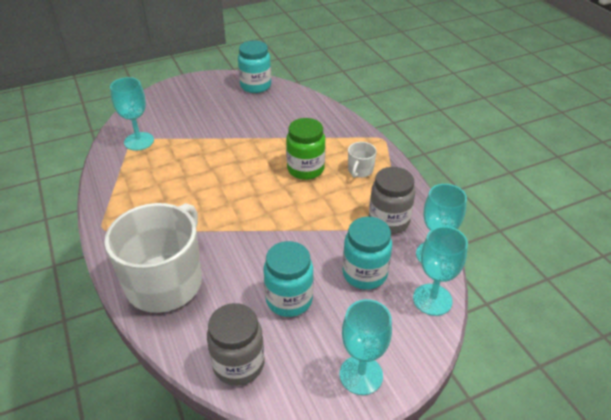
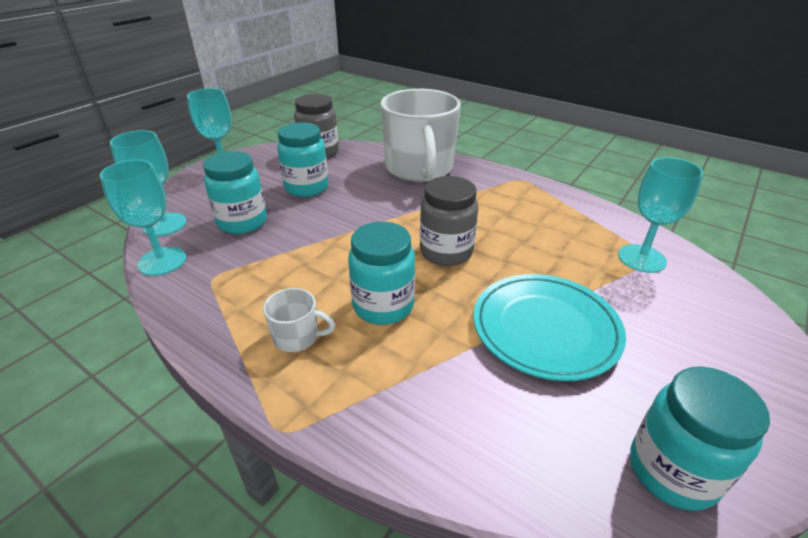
camera: 150 degrees right, 5 degrees down
(239, 131) = (545, 329): none -> turquoise plate
(305, 169) = (383, 306): green jar -> turquoise jar
(360, 170) = (297, 337): white mug -> white mug turned 105 degrees clockwise
(388, 221) = (228, 278): grey jar -> grey jar (446, 252)

